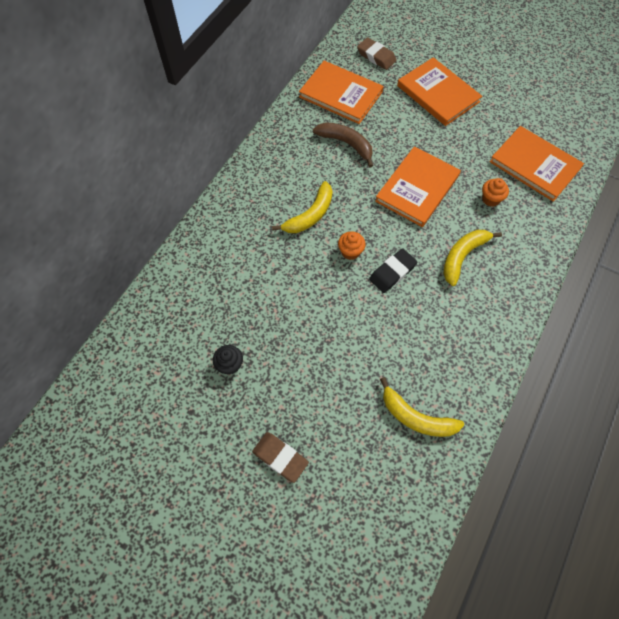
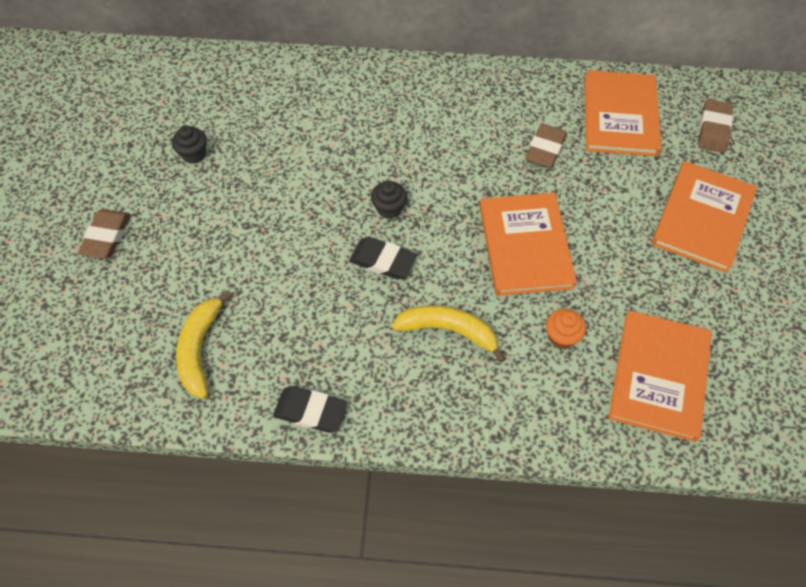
camera: 65 degrees right, 5 degrees down
(310, 215) = (418, 152): yellow banana -> none
(346, 144) = (545, 149): brown banana -> brown eraser
(350, 252) = (389, 209): orange cupcake -> black cupcake
(417, 188) = (525, 246): orange book -> orange book turned 75 degrees clockwise
(492, 360) = (310, 411): none -> black eraser

